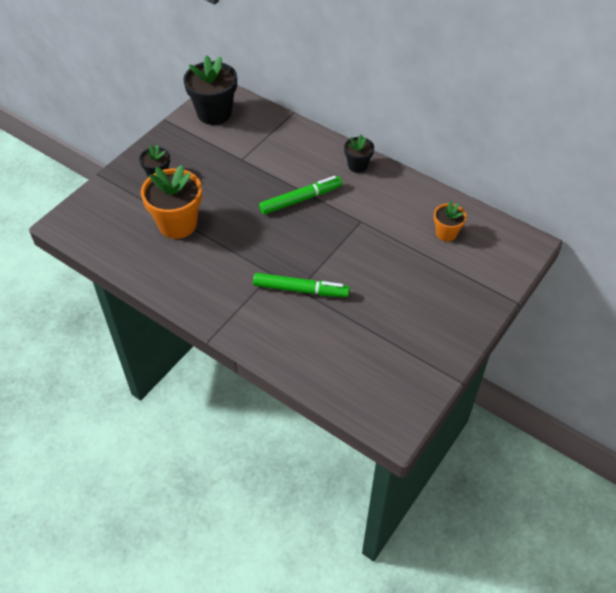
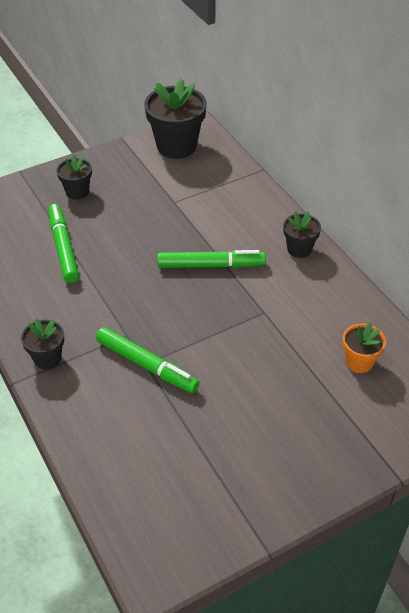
camera: 25 degrees right, 5 degrees down
(177, 224) = (63, 247): orange flower pot -> green marker
(223, 312) = (47, 358): none -> black flower pot

